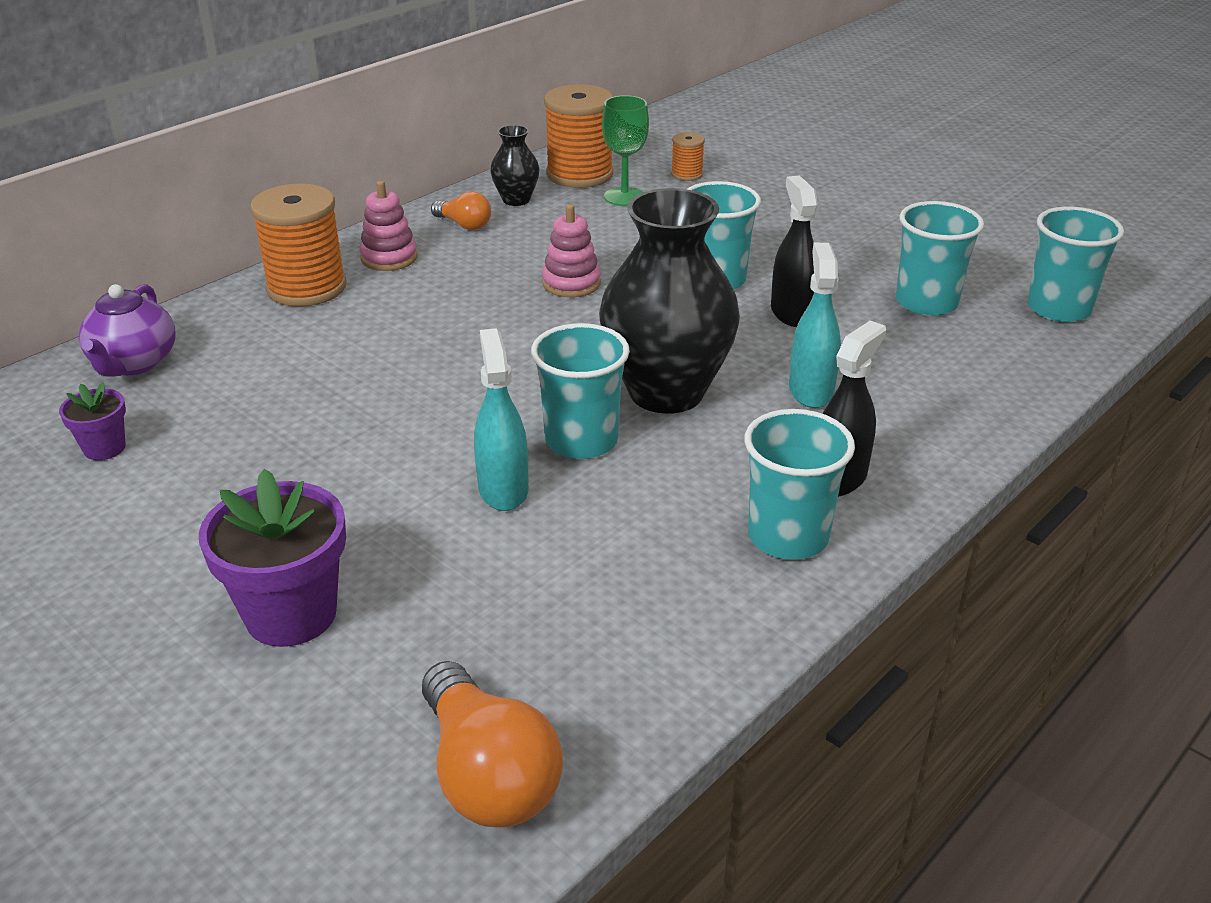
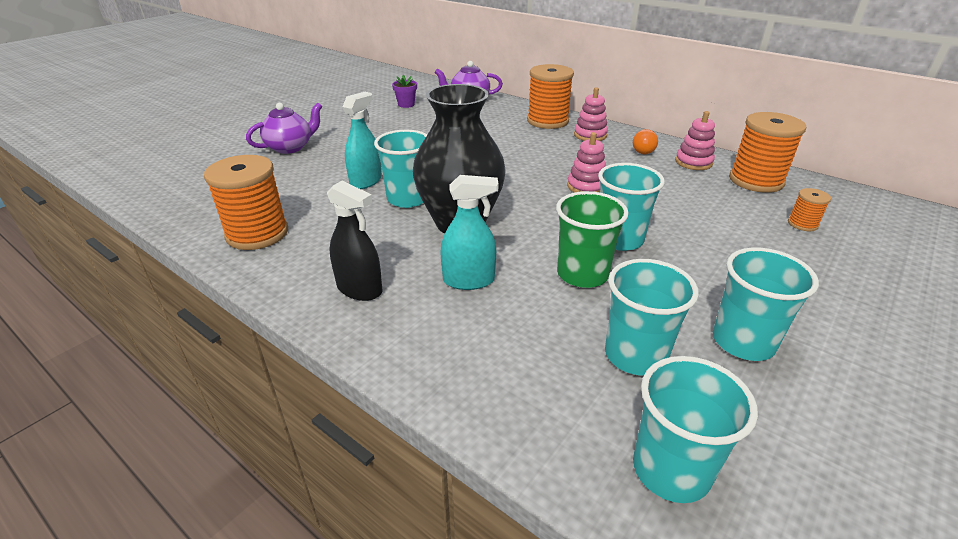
camera: 85 degrees right, 0 degrees up
(291, 614) = (290, 147): purple flower pot -> purple teapot
(488, 774) = (177, 192): orange light bulb -> none
(503, 489) = (366, 181): turquoise spray bottle -> turquoise spray bottle turned 45 degrees counterclockwise
(516, 200) = (693, 162): black vase -> pink stacking toy
(624, 197) = (733, 199): green goblet -> none
(686, 605) = (257, 233): none -> orange spool
(788, 536) = (304, 267): turquoise cup -> turquoise cup (743, 342)
(791, 313) = (582, 274): black spray bottle -> green cup

